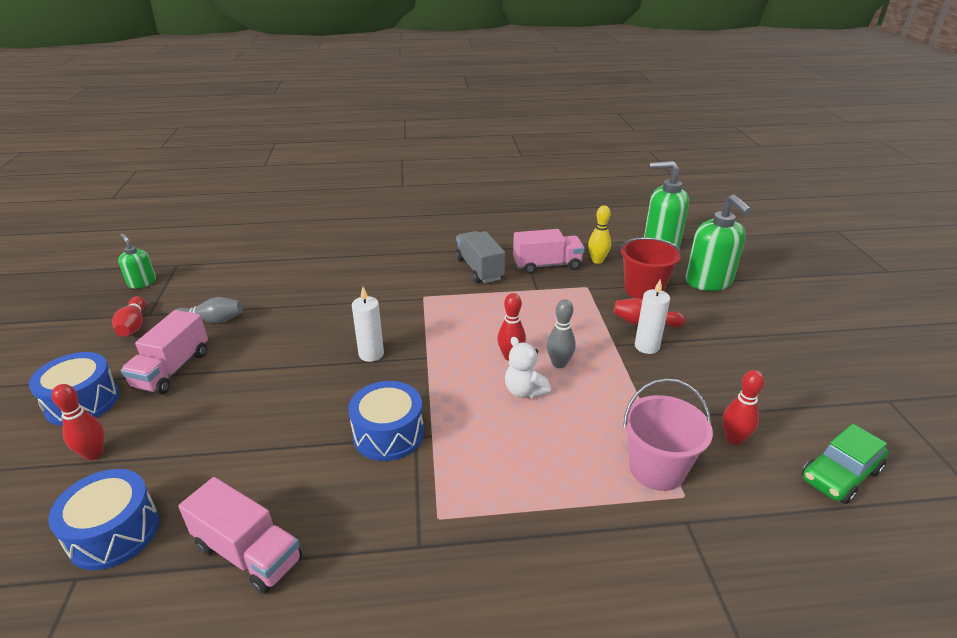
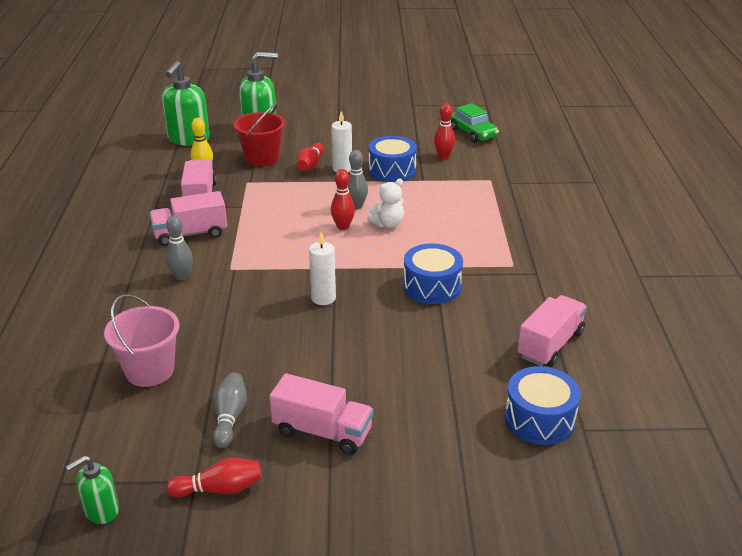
camera: 85 degrees left, 0 degrees up
(82, 402) = (369, 492): blue drum -> blue drum (392, 170)
(94, 454) = (450, 458): red bowling pin -> none
(410, 274) = (181, 276): none -> grey bowling pin
(479, 269) = (190, 234): grey truck -> pink truck
(657, 469) = (469, 184): pink bucket -> pink bucket (150, 370)

